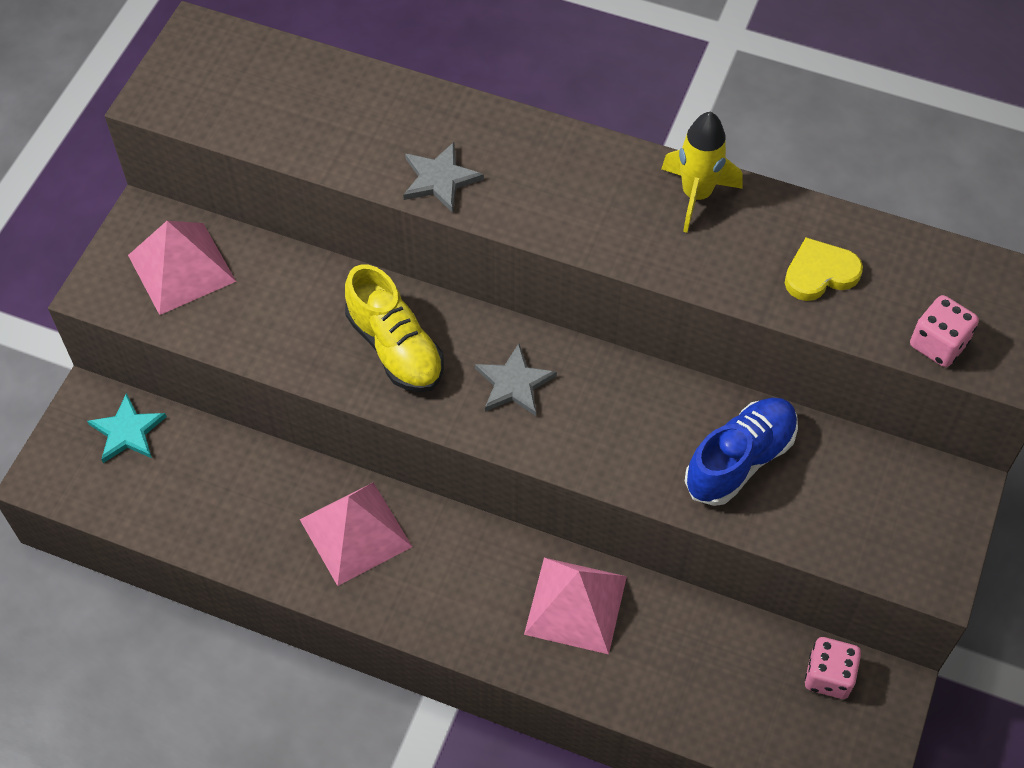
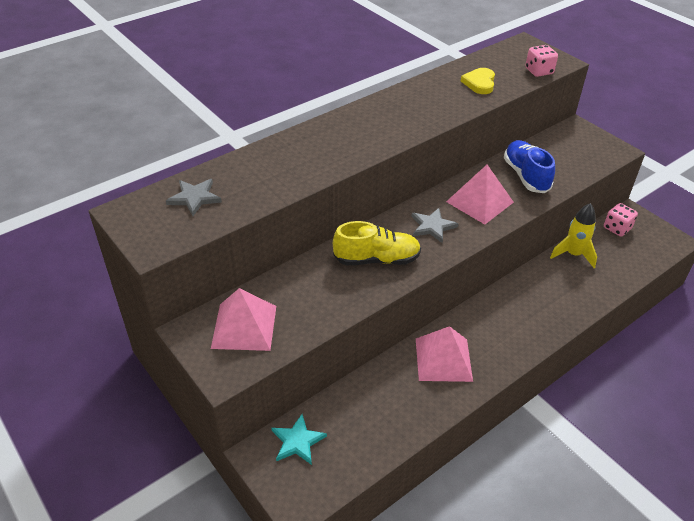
camera: 60 degrees left, 15 degrees down
(440, 179) = (325, 163): grey star -> grey star (194, 198)
(576, 605) = (537, 292): pink pyramid -> pink pyramid (479, 201)
(696, 195) = (408, 96): yellow rocket -> yellow rocket (573, 254)

